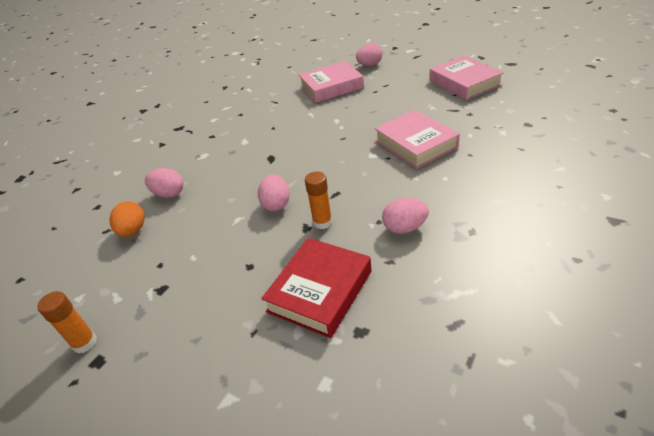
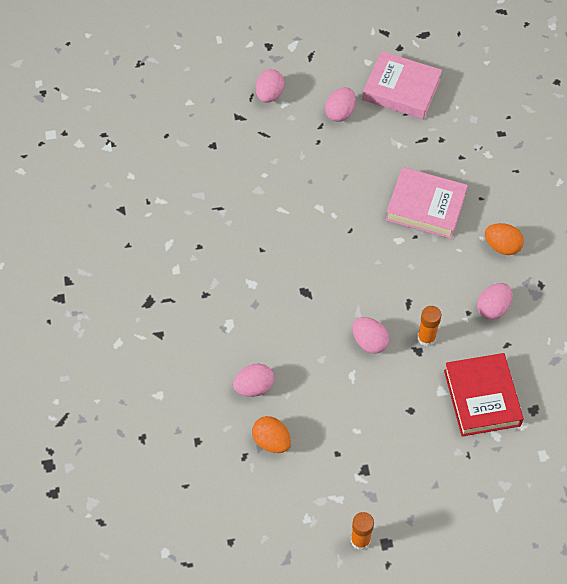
camera: 45 degrees left, 20 degrees up
(331, 87) = (261, 154): pink book -> none
(406, 83) = (340, 113): none -> pink egg
(458, 190) = (502, 246): none -> orange egg

